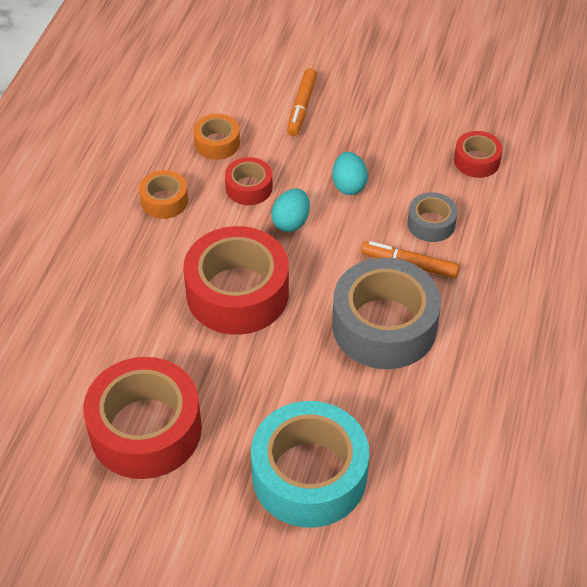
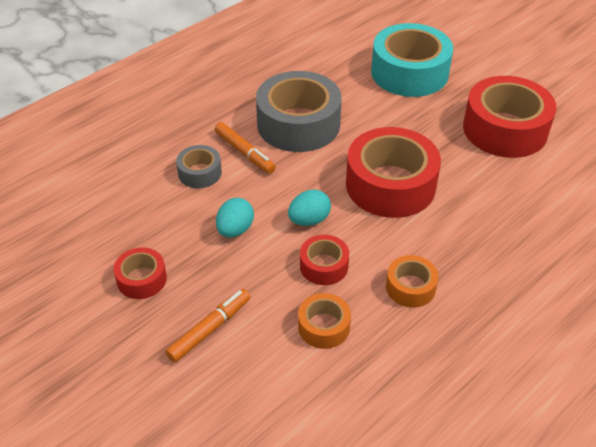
camera: 150 degrees left, 5 degrees down
(477, 161) = (111, 204): red tape -> red tape (142, 279)

